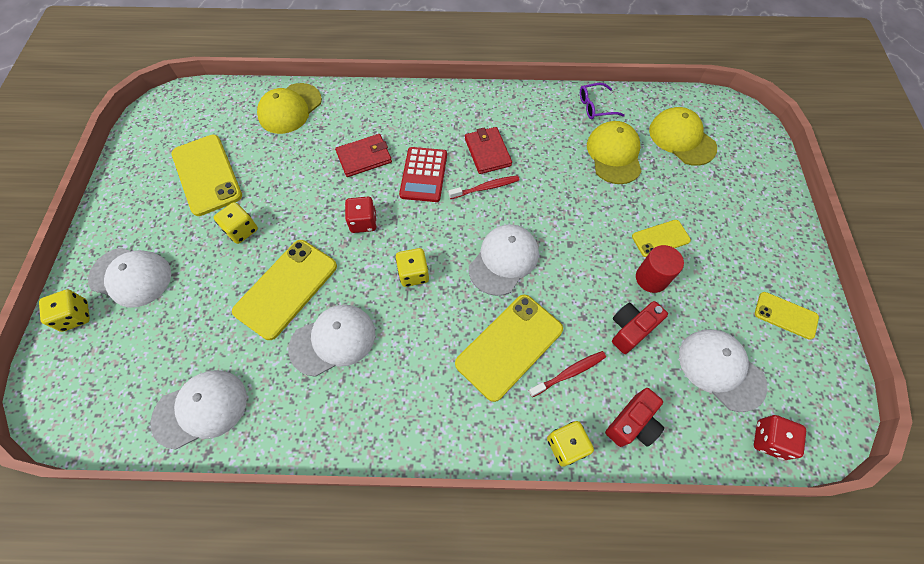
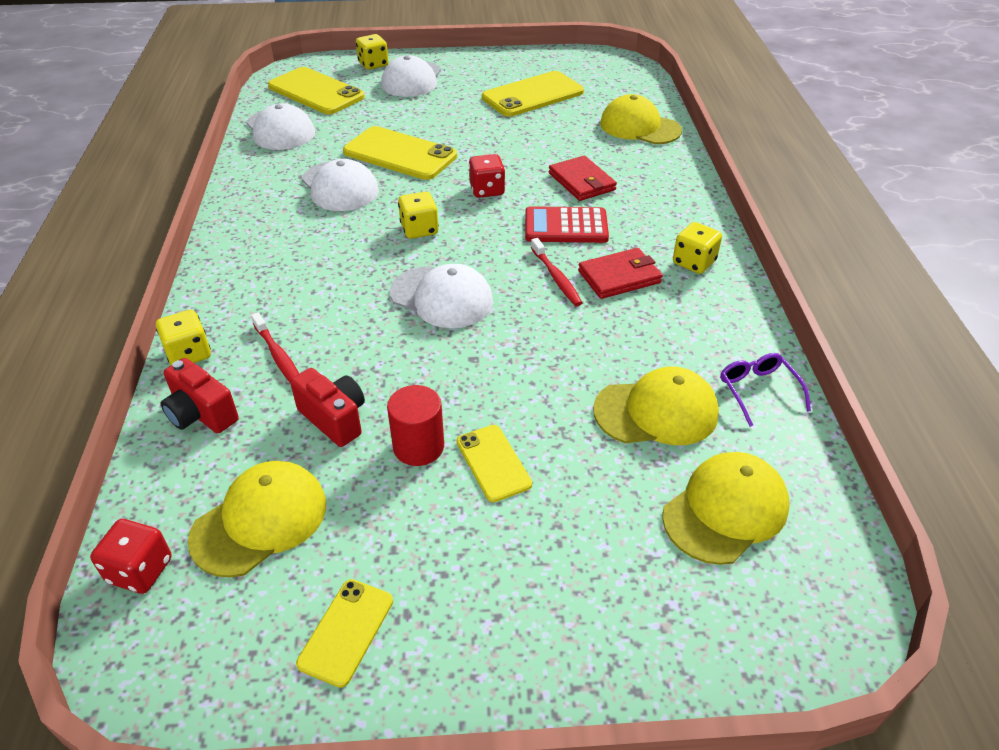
camera: 85 degrees right, 20 degrees down
(241, 230) = (467, 122): yellow dice -> yellow dice (694, 262)
(509, 346) = (321, 306): yellow phone -> yellow phone (316, 92)
(721, 369) = (260, 521): white cap -> yellow cap

